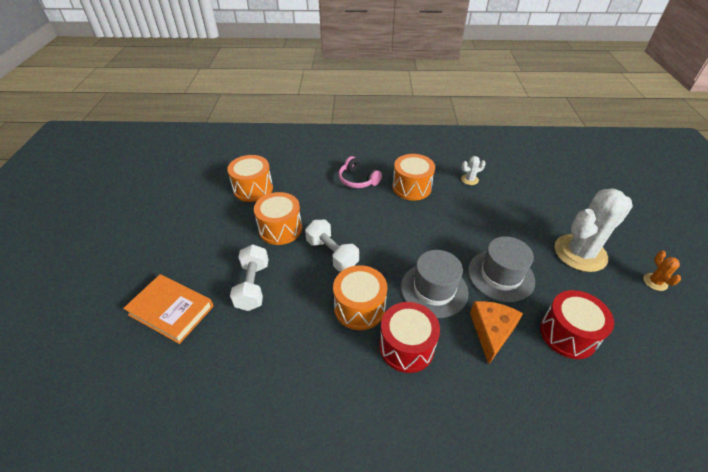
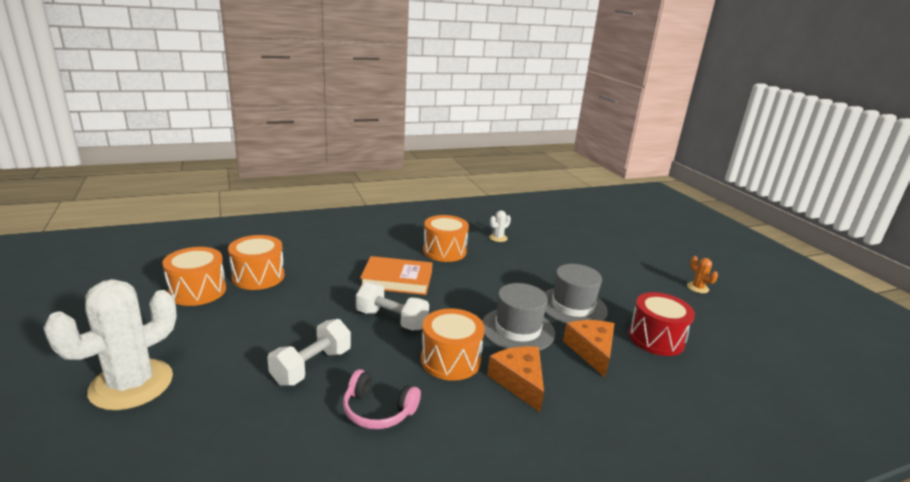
camera: 25 degrees left, 20 degrees down
(171, 310) = (211, 414): orange book -> orange book (397, 279)
(253, 286) = (312, 366): white dumbbell -> white dumbbell turned 60 degrees clockwise
(280, 229) = (316, 308): orange drum -> orange drum (197, 291)
(357, 180) = (382, 252): pink headphones -> pink headphones (378, 410)
(406, 346) = (519, 382): red drum -> orange cheese
(580, 253) = (628, 278): white cactus -> white cactus (131, 384)

